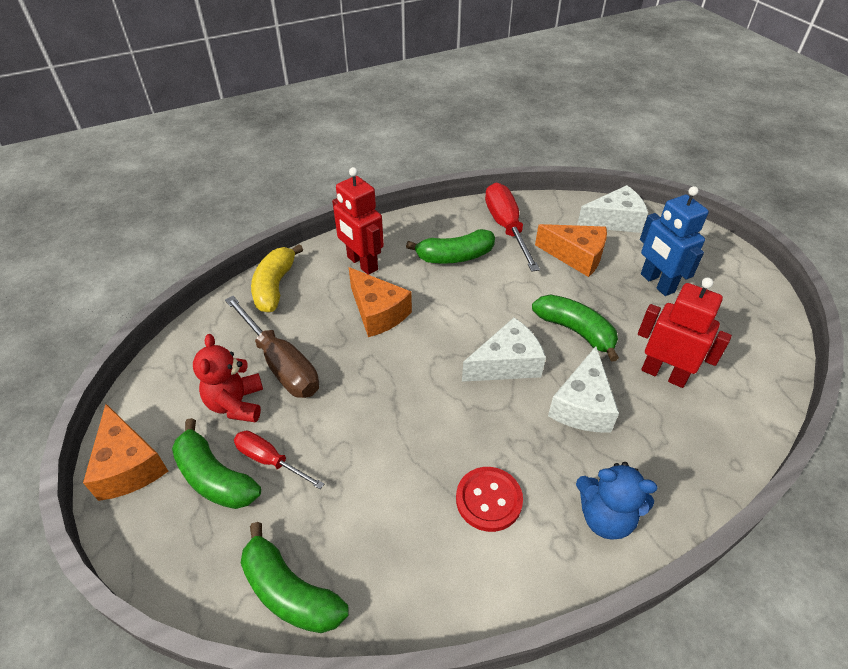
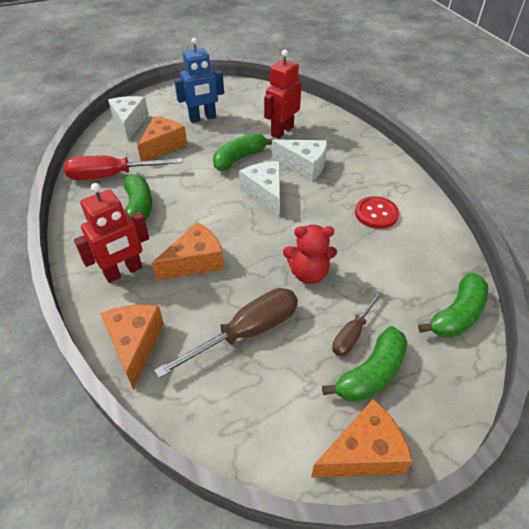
camera: 85 degrees left, 0 degrees up
(236, 404) = (292, 365): red teddy bear -> red teddy bear (308, 273)
(270, 460) = (352, 334): red screwdriver -> brown screwdriver
(275, 287) = (135, 344): yellow banana -> orange cheese
(605, 517) = (382, 170): blue teddy bear -> none

